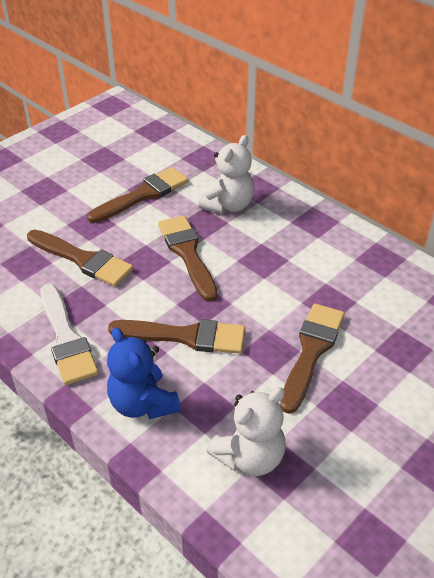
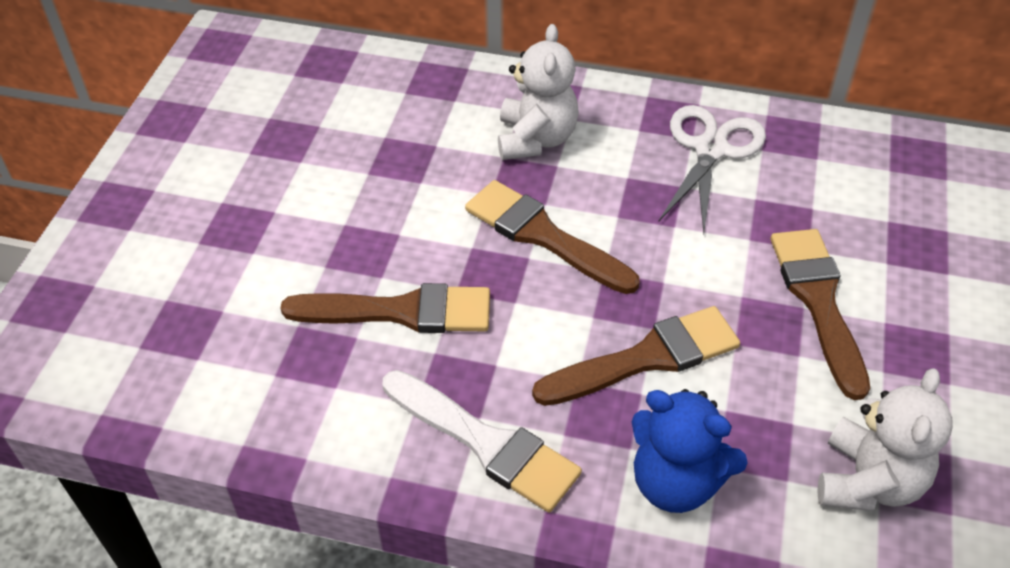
camera: 30 degrees left, 5 degrees up
(143, 195) = (400, 172): brown brush -> none
(323, 247) = (711, 149): none -> white scissors

